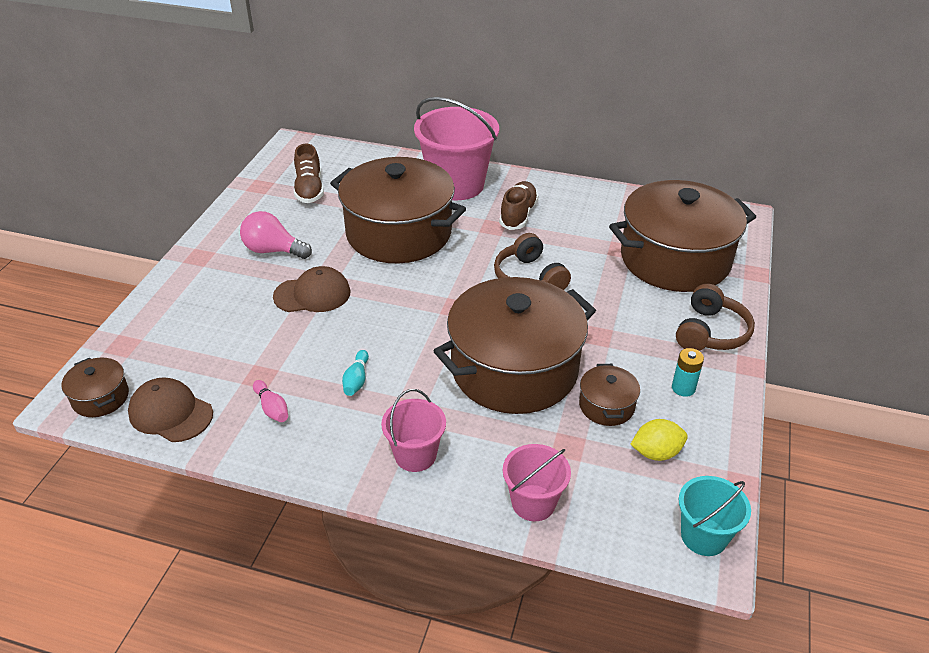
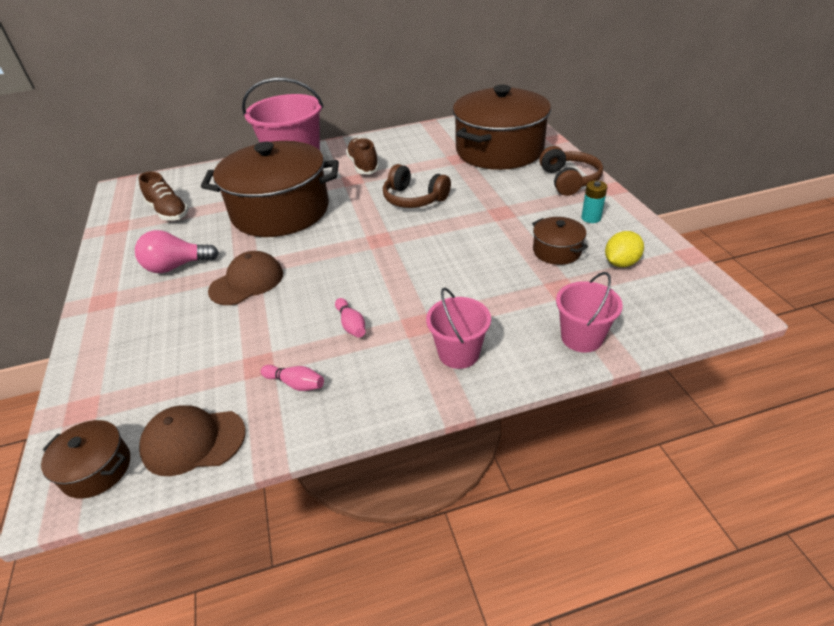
camera: 30 degrees left, 0 degrees up
(356, 380) = (351, 324): turquoise bowling pin -> pink bowling pin
(514, 369) = (468, 259): brown pot -> none
(703, 536) = (708, 297): turquoise bucket -> none

